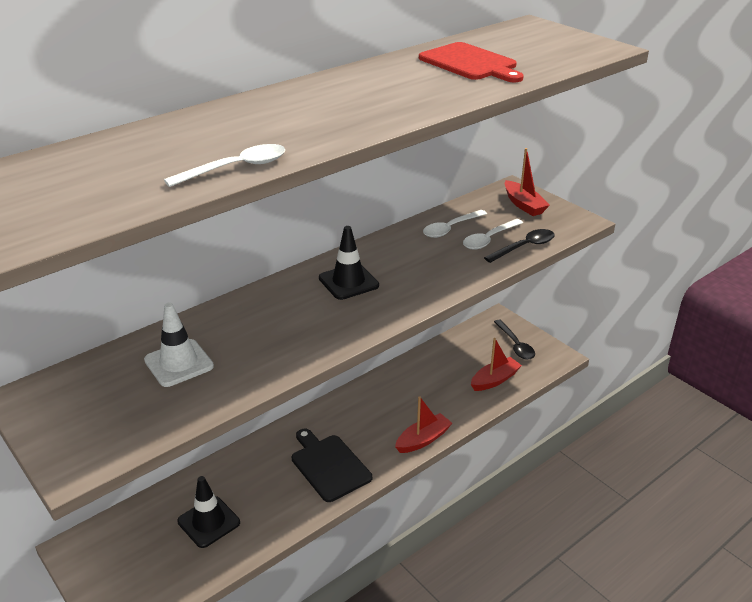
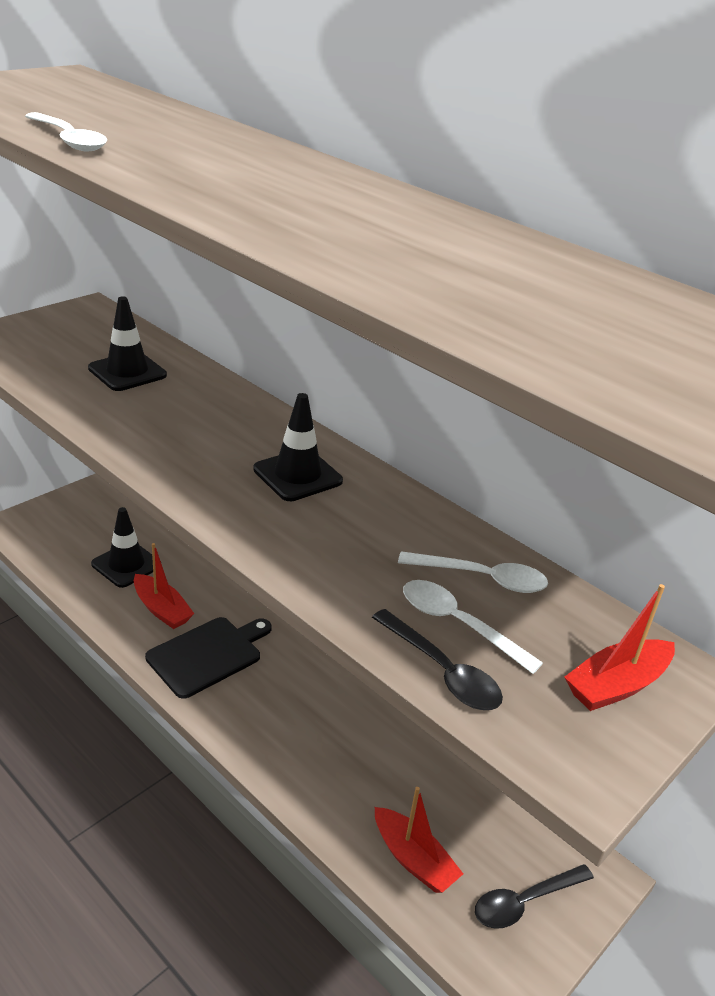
camera: 80 degrees right, 0 degrees up
(179, 363) = (127, 372): white traffic cone -> black traffic cone
(423, 439) = (259, 754): red boat -> red boat (162, 609)
(450, 228) = (482, 578): white spoon -> white spoon turned 150 degrees clockwise
(470, 63) = (496, 274): red cutting board -> none

